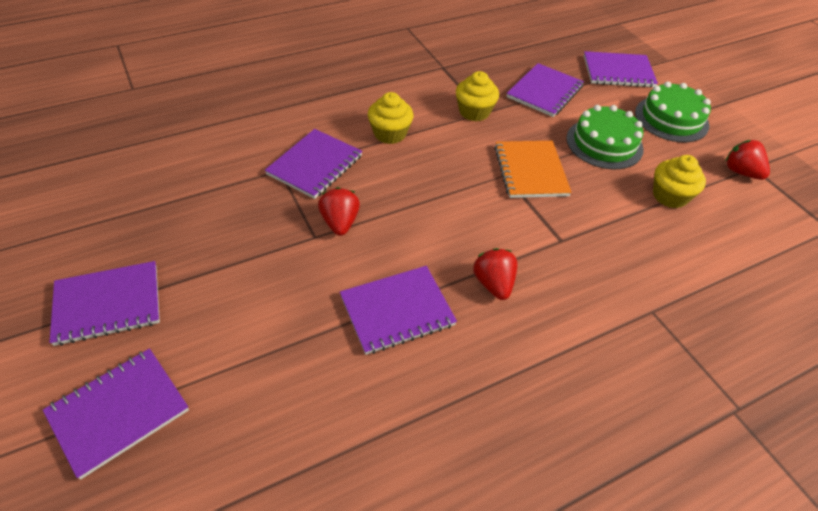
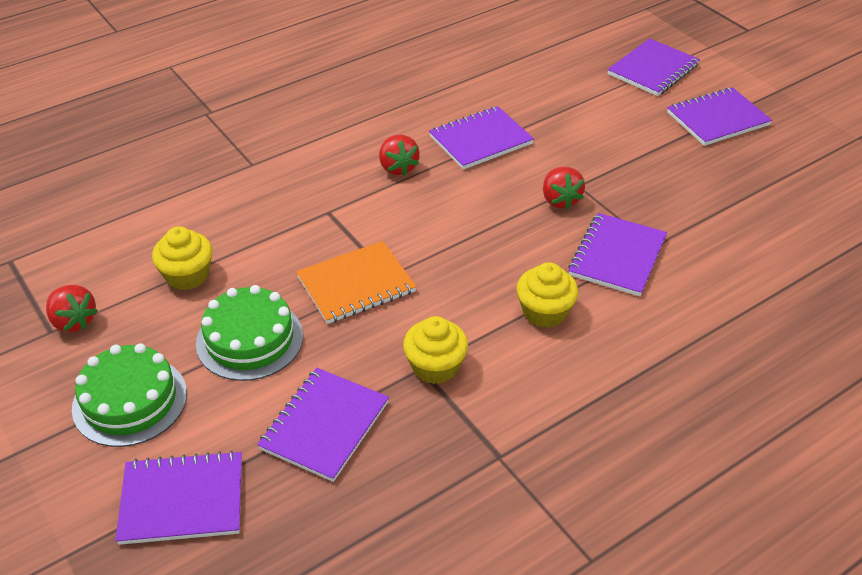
camera: 175 degrees right, 5 degrees down
(530, 171) = (356, 285): orange notebook -> orange notebook turned 75 degrees clockwise

